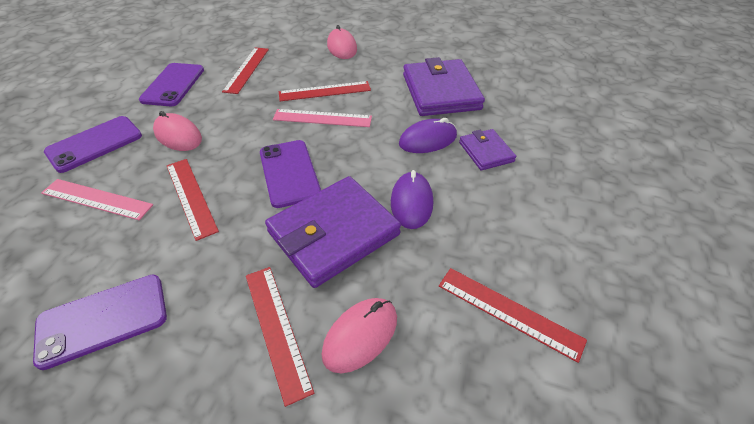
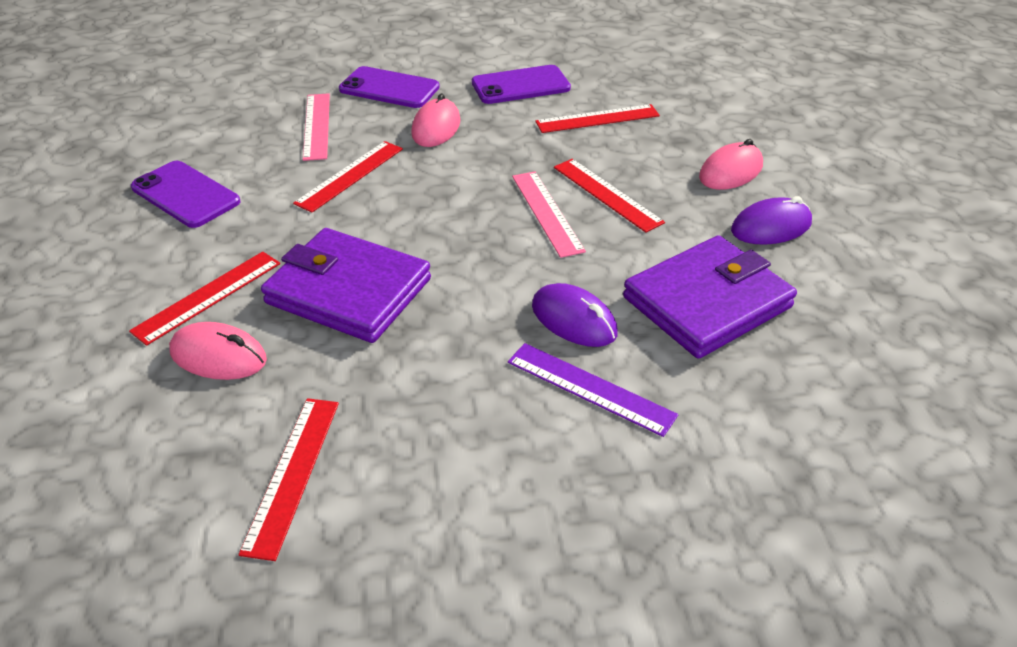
camera: 65 degrees right, 5 degrees down
(289, 173) = (426, 224): purple phone -> none
(411, 202) = (435, 339): purple mouse -> purple mouse (771, 227)
(486, 152) = (590, 388): purple wallet -> purple ruler

